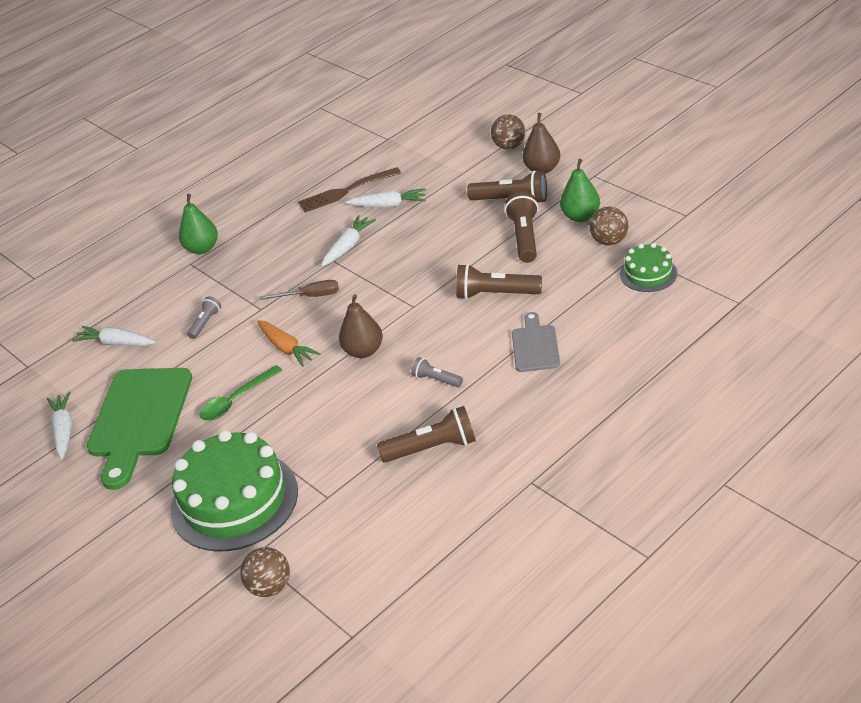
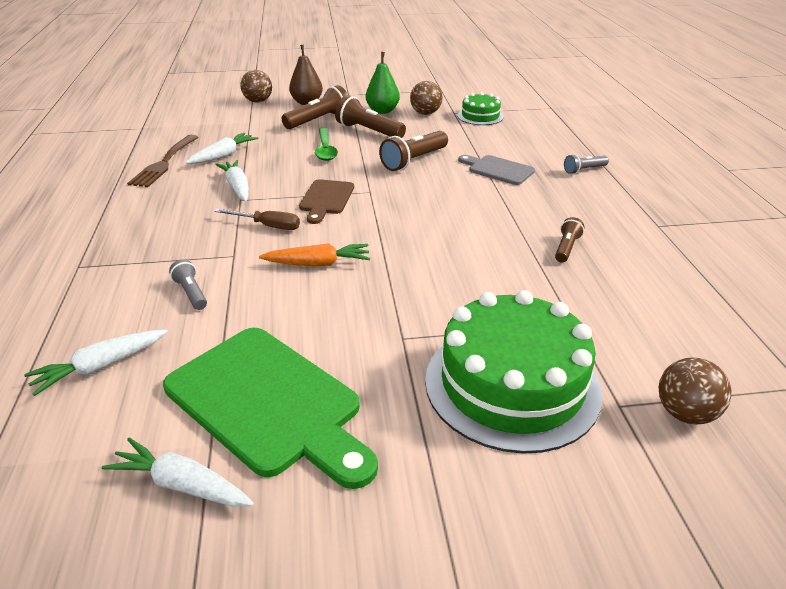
camera: 60 degrees left, 5 degrees down
(202, 248) = (72, 251): green pear -> none
(236, 400) = (348, 321): green spoon -> green spoon (325, 149)
(310, 296) = (267, 226): brown screwdriver -> brown screwdriver turned 75 degrees clockwise
(363, 351) = (389, 230): brown pear -> none
(376, 295) = (326, 199): none -> brown cutting board
(432, 448) = (566, 248): brown flashlight -> brown flashlight, size x0.56
(436, 379) = (479, 215): grey flashlight -> grey flashlight (584, 170)

